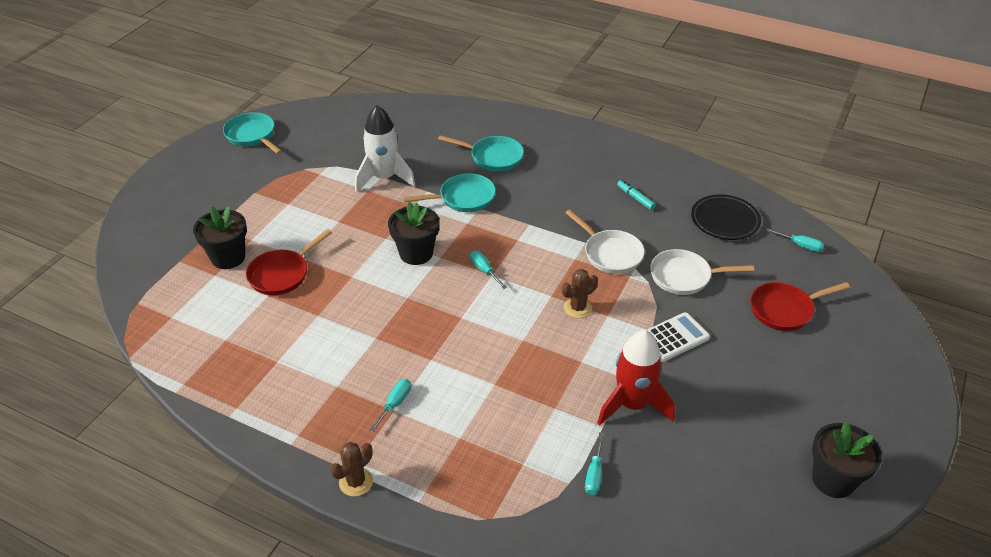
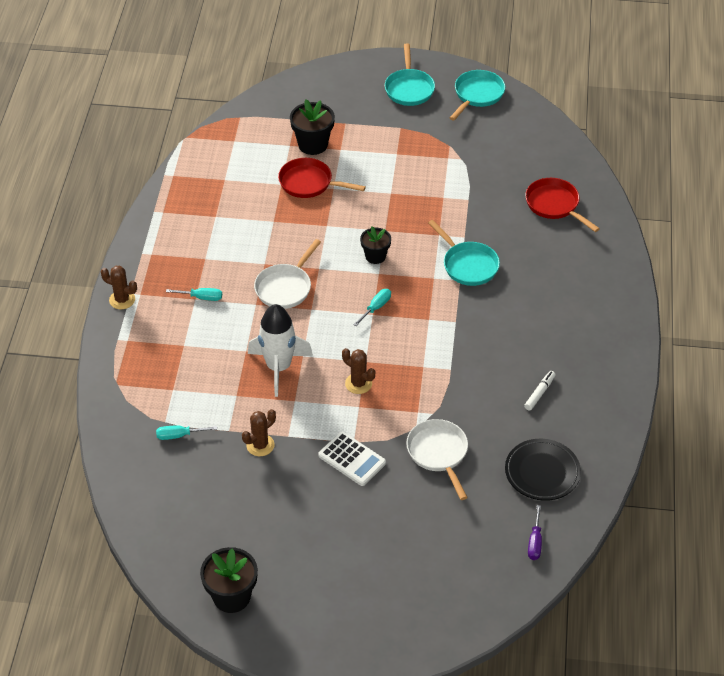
camera: 70 degrees right, 5 degrees up
(384, 178) = (466, 202): white rocket -> white rocket (279, 367)
(416, 253) = (375, 256): black flower pot -> black flower pot, size x0.65
(493, 157) = (543, 268): turquoise pan -> turquoise pan (409, 88)
(610, 253) = (443, 391): white pan -> white pan (285, 287)
(632, 405) = (260, 445): red rocket -> brown cactus
(635, 198) = (539, 393): turquoise marker -> white marker
(784, 310) = (428, 539): red pan -> red pan (554, 205)
(800, 245) = (535, 542): turquoise screwdriver -> purple screwdriver

